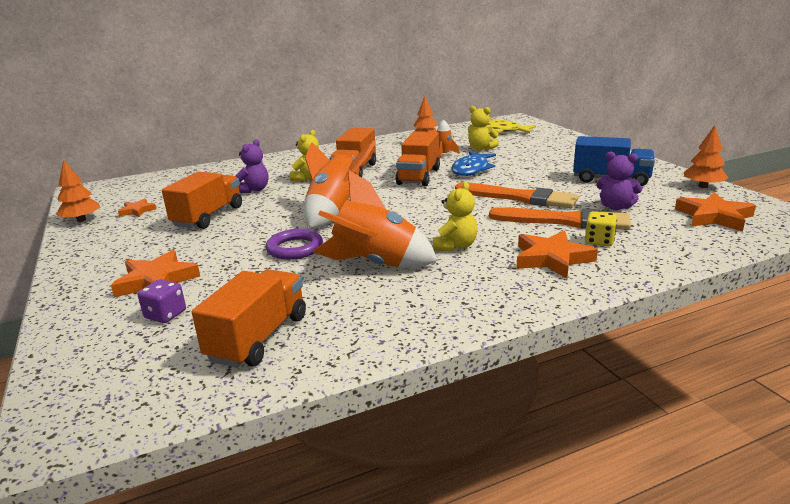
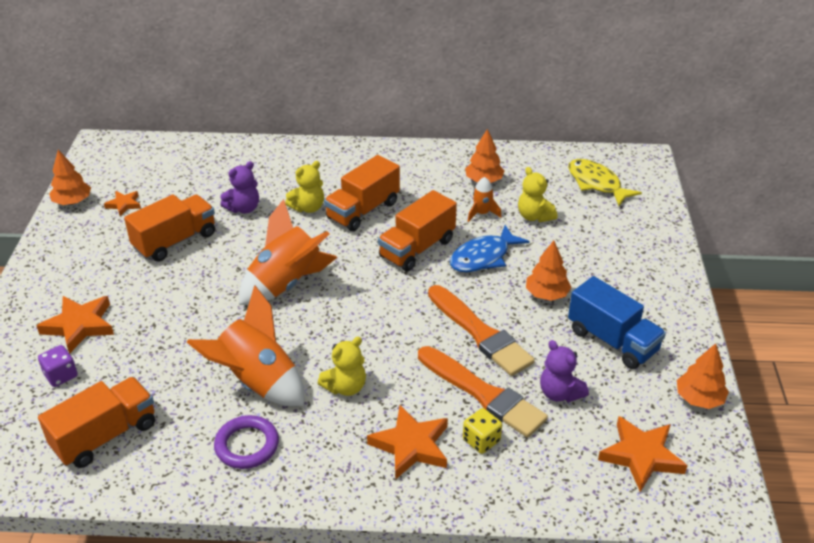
camera: 25 degrees right, 15 degrees up
(295, 248) = (211, 327): purple ring -> purple ring (247, 445)
(538, 173) = (547, 294): none -> orange tree

